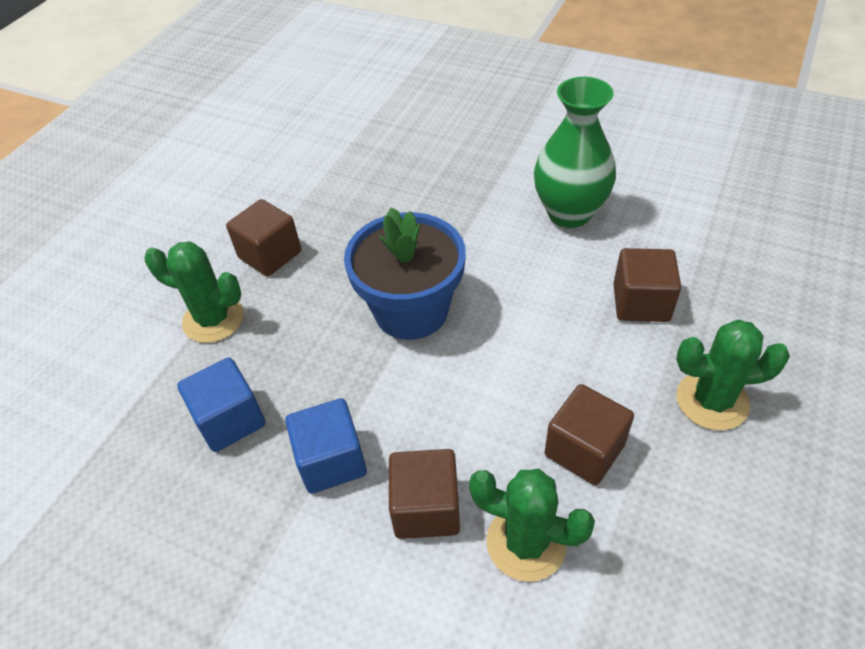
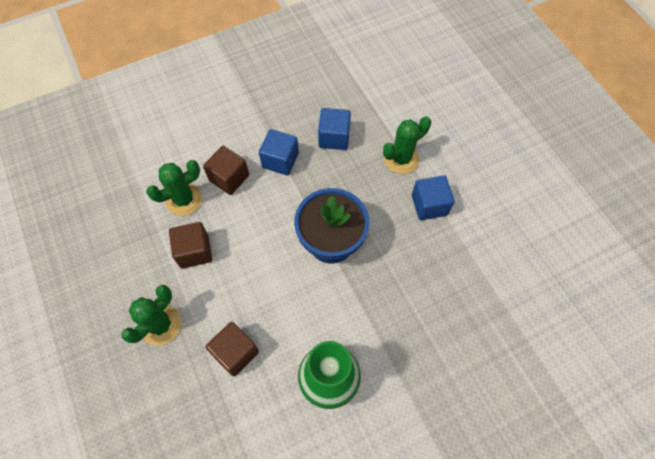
camera: 125 degrees right, 15 degrees up
(270, 255) = (429, 205): brown cube -> blue cube

